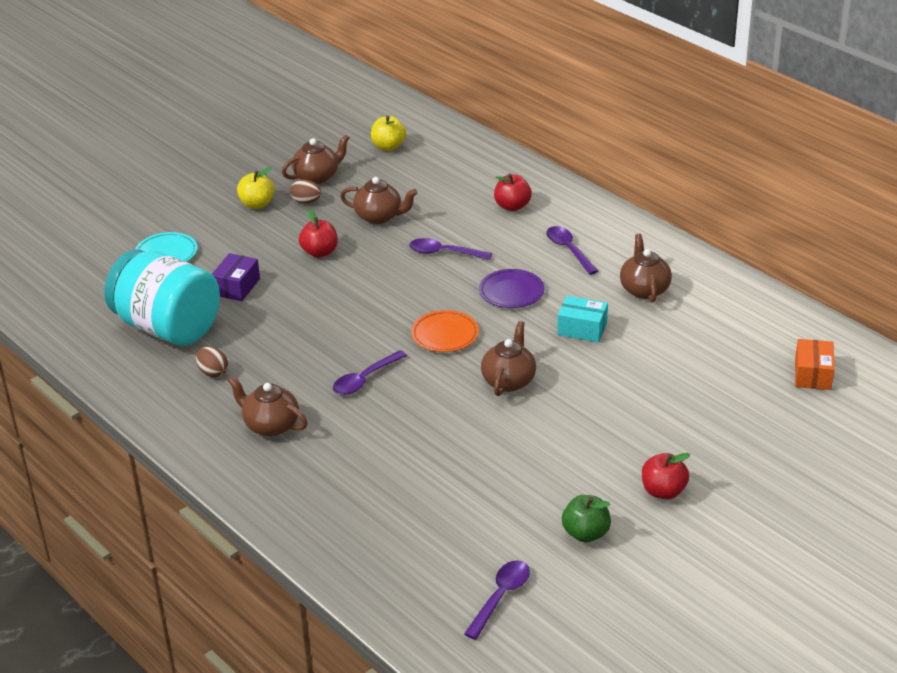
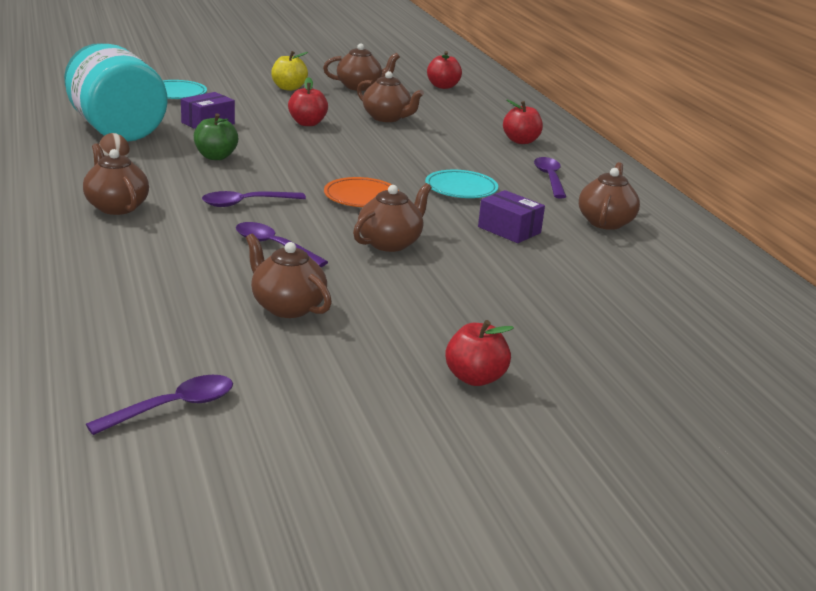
camera: 20 degrees right, 10 degrees down
(306, 202) = (332, 96): brown egg -> none
(388, 146) = (443, 86): yellow apple -> red apple
(444, 253) = (422, 150): purple spoon -> purple spoon (273, 246)
(492, 478) = (287, 307): none -> brown teapot
(511, 292) = (461, 189): purple plate -> turquoise plate
(582, 329) = (509, 230): turquoise box -> purple box
(585, 533) = (340, 384): green apple -> green apple (215, 157)
(812, 374) = (757, 335): orange box -> none

